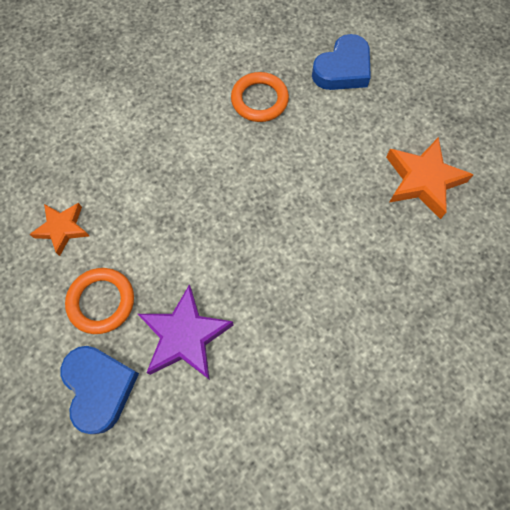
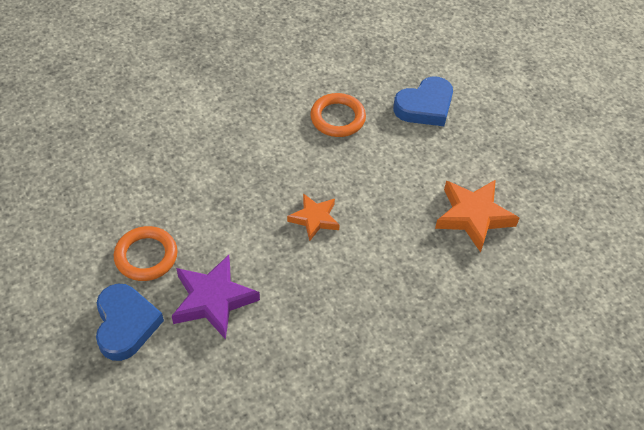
camera: 10 degrees right, 15 degrees down
(62, 228) = (127, 190): orange star -> orange star (314, 219)

